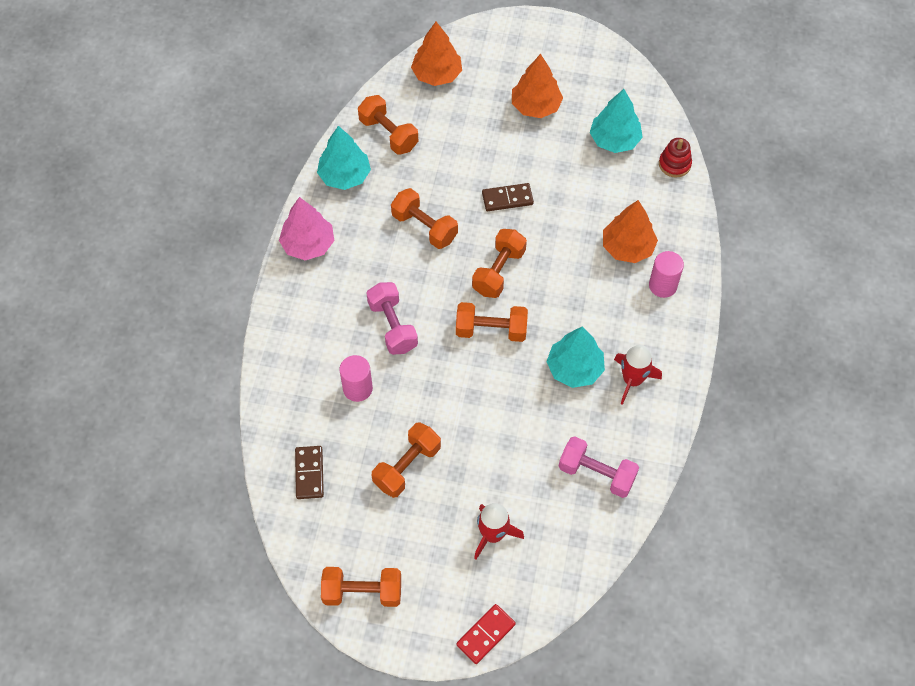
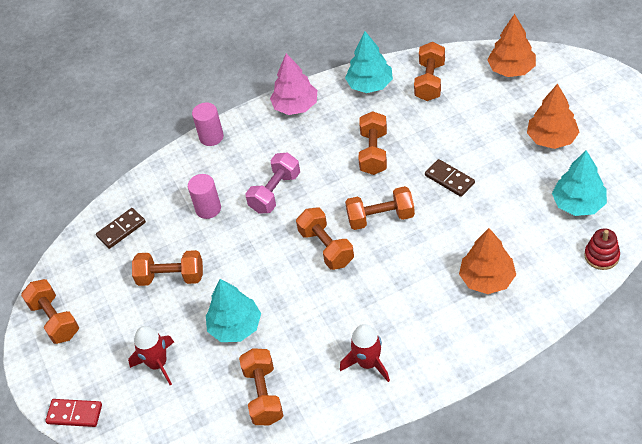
camera: 60 degrees right, 10 degrees down
(574, 368) = (342, 319): turquoise tree -> turquoise tree (235, 327)
(596, 474) = (263, 395): pink dumbbell -> orange dumbbell
(662, 285) = (476, 325): pink cylinder -> pink cylinder (211, 137)

